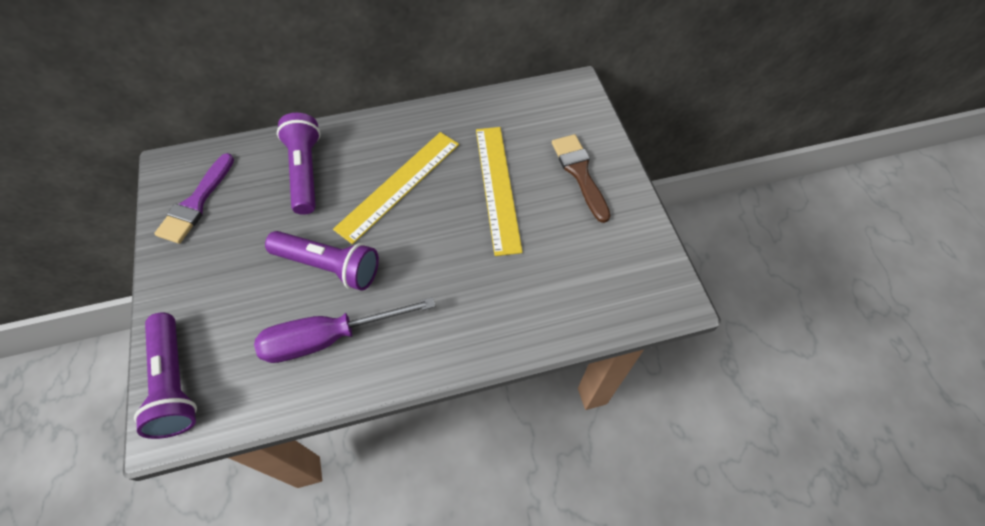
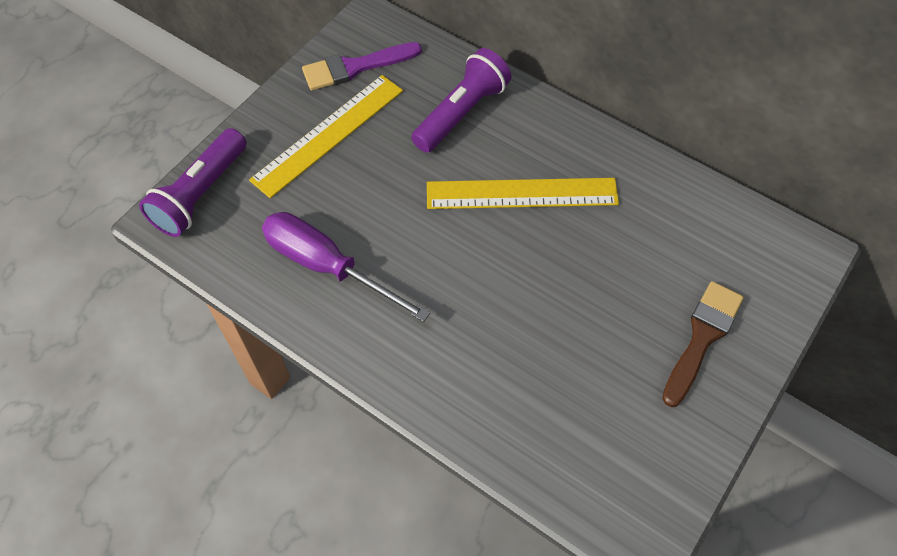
camera: 50 degrees right, 0 degrees up
(329, 266) = (390, 210): purple flashlight -> none
(497, 187) = (605, 276): yellow ruler -> yellow ruler (328, 134)

